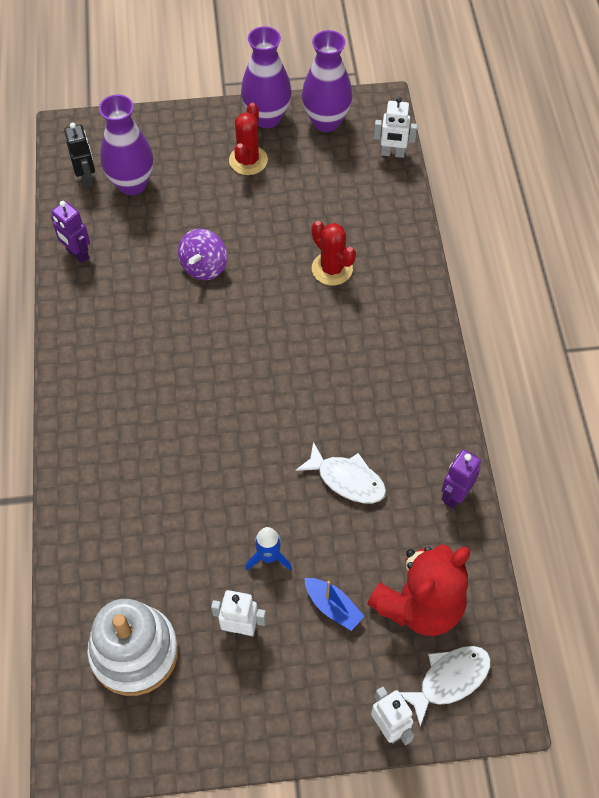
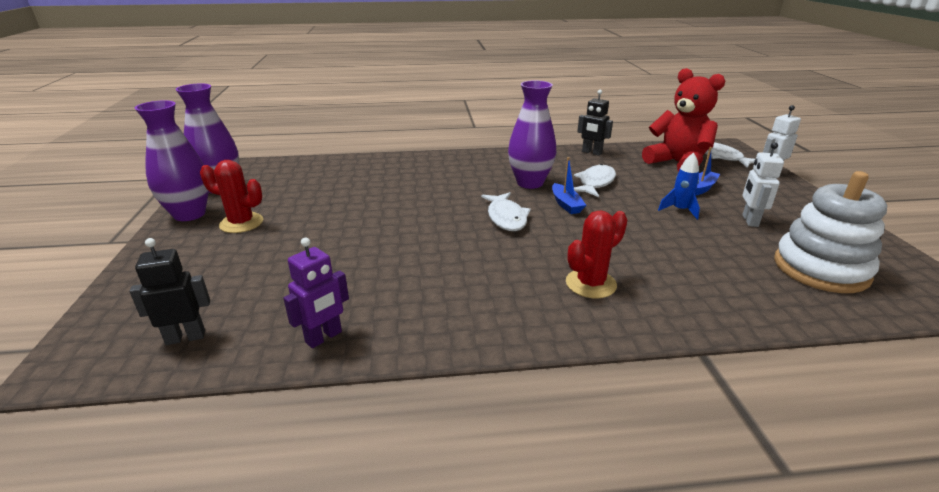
camera: 90 degrees left, 30 degrees down
(132, 184) = (224, 296): purple vase -> purple vase (530, 183)
(204, 266) = (374, 244): purple spinning top -> none
(254, 375) = (506, 218): none -> white fish
(285, 437) = (566, 204): none -> blue boat
(332, 269) = (394, 186): red cactus -> red cactus (590, 284)
(392, 153) = (280, 164): white robot -> none
(455, 495) = (591, 152): purple robot -> black robot

